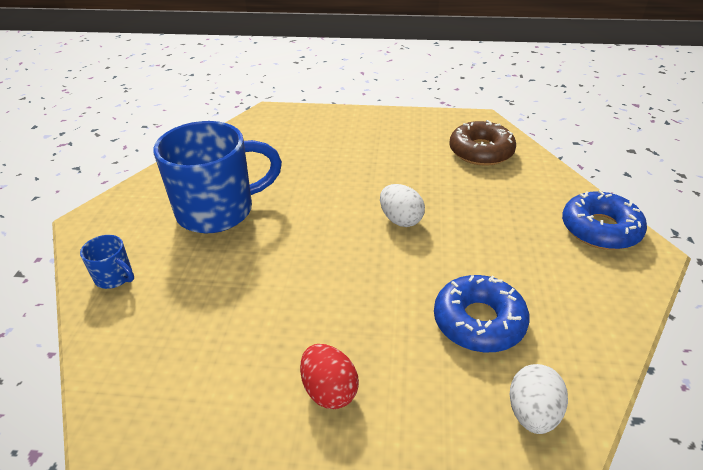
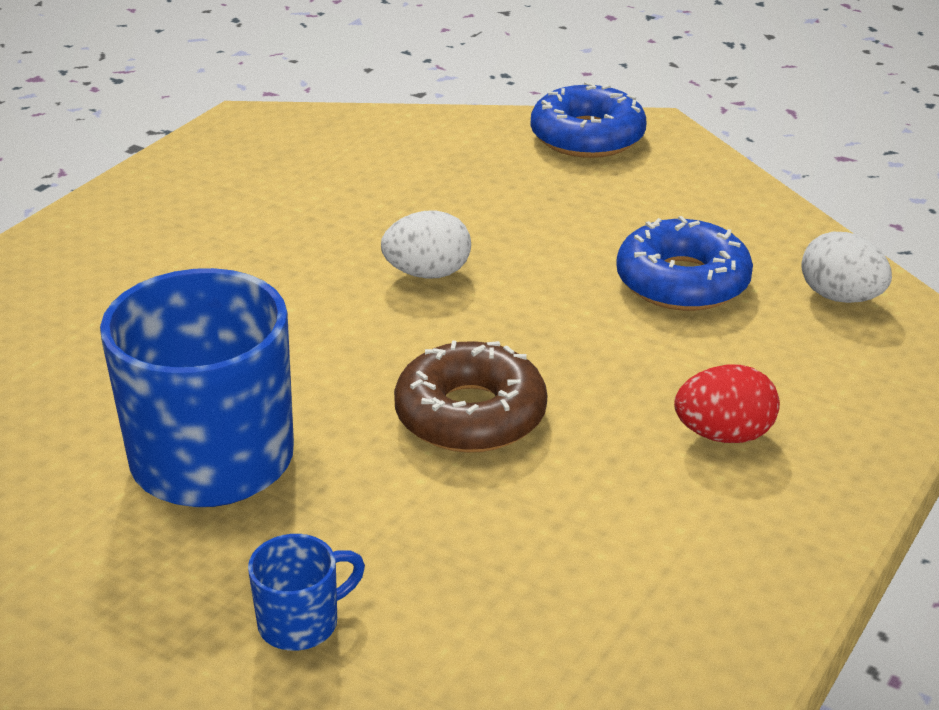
camera: 65 degrees left, 5 degrees down
(481, 151) = (330, 151): brown donut -> brown donut (470, 415)

